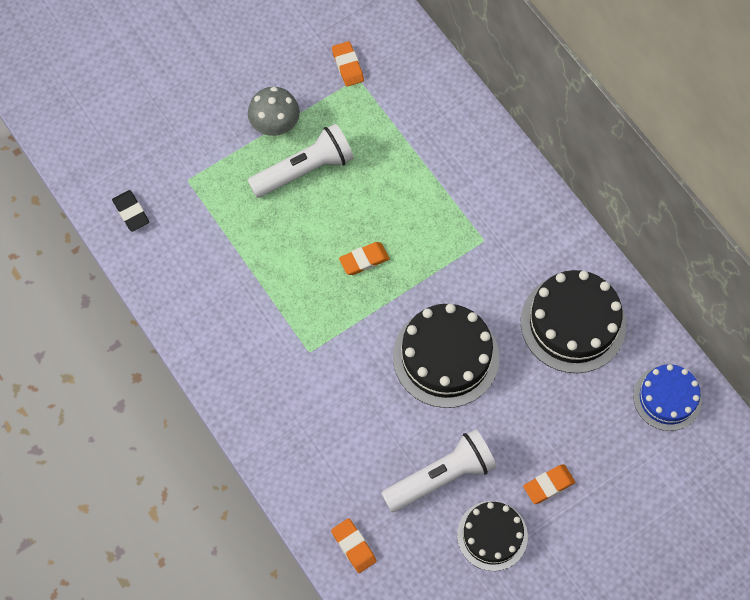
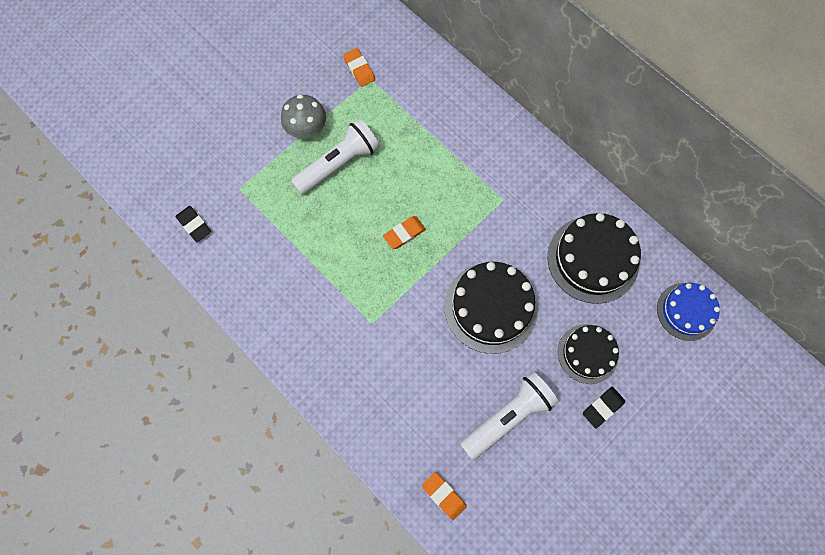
camera: 10 degrees left, 5 degrees up
(492, 535) = (563, 463): black cake -> black cake (587, 353)
(548, 485) = (602, 407): orange eraser -> black eraser

